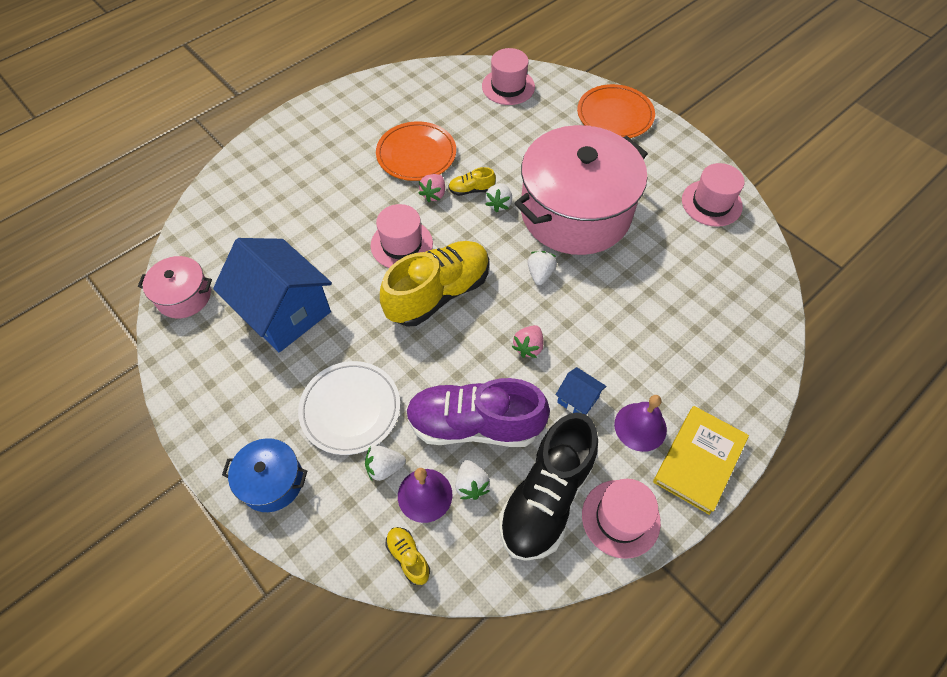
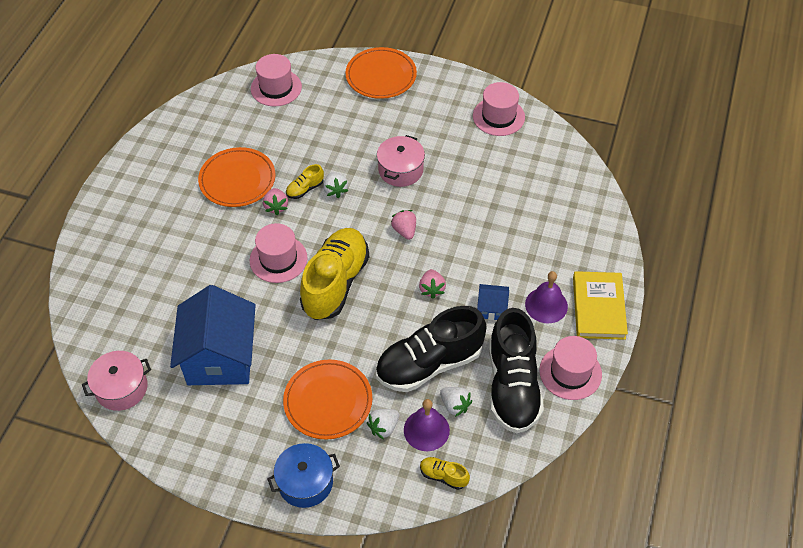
camera: 30 degrees left, 5 degrees down
(285, 312) = (220, 358): blue house -> blue house turned 75 degrees clockwise
(350, 409) = (328, 401): white plate -> orange plate
(474, 424) = (429, 364): purple shoe -> black shoe
(540, 274) = (404, 231): white strawberry -> pink strawberry
(575, 212) = (400, 170): pink pot -> pink pot, size x0.45

